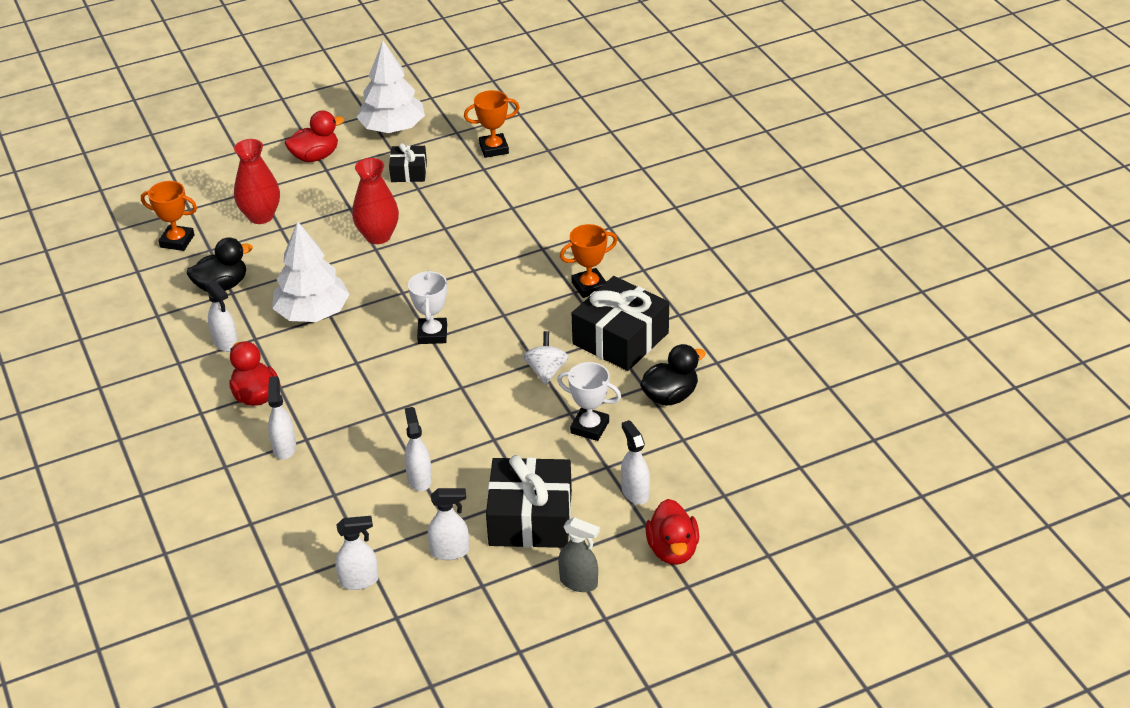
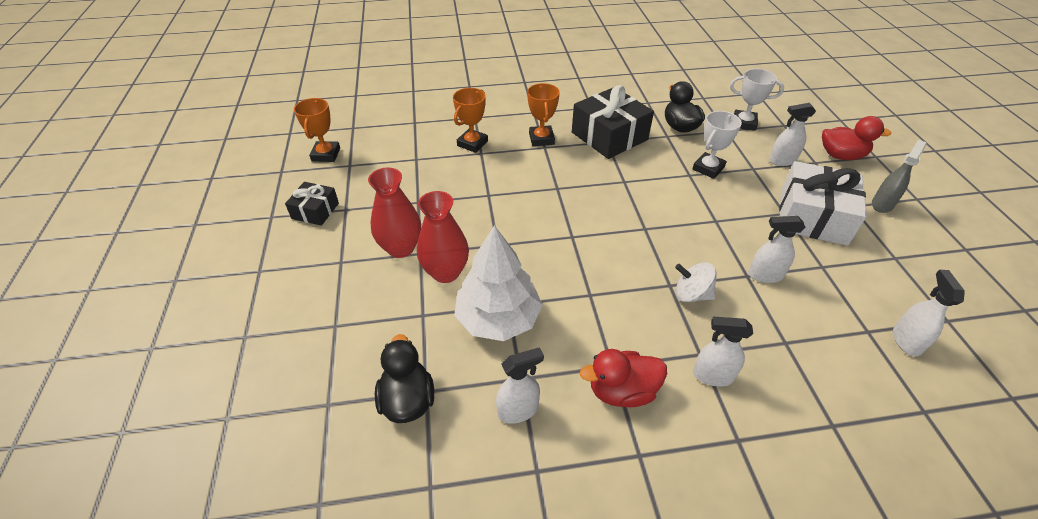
camera: 75 degrees left, 5 degrees up
(177, 241) = (286, 442): orange trophy -> orange trophy (472, 143)
(261, 216) = (299, 341): red vase -> red vase (446, 272)
(315, 156) = (228, 276): red duck -> none
(392, 128) = (235, 210): white tree -> none
(432, 334) = (567, 234): white trophy -> white trophy (744, 123)
(450, 551) = (857, 270): white spray bottle -> none
(530, 518) = (812, 217): black gift -> white gift
(546, 371) = (637, 178): white spinning top -> white spinning top (691, 294)

